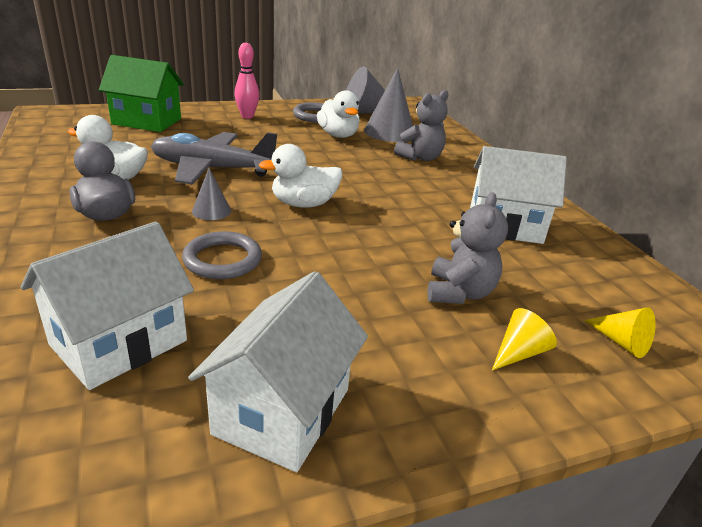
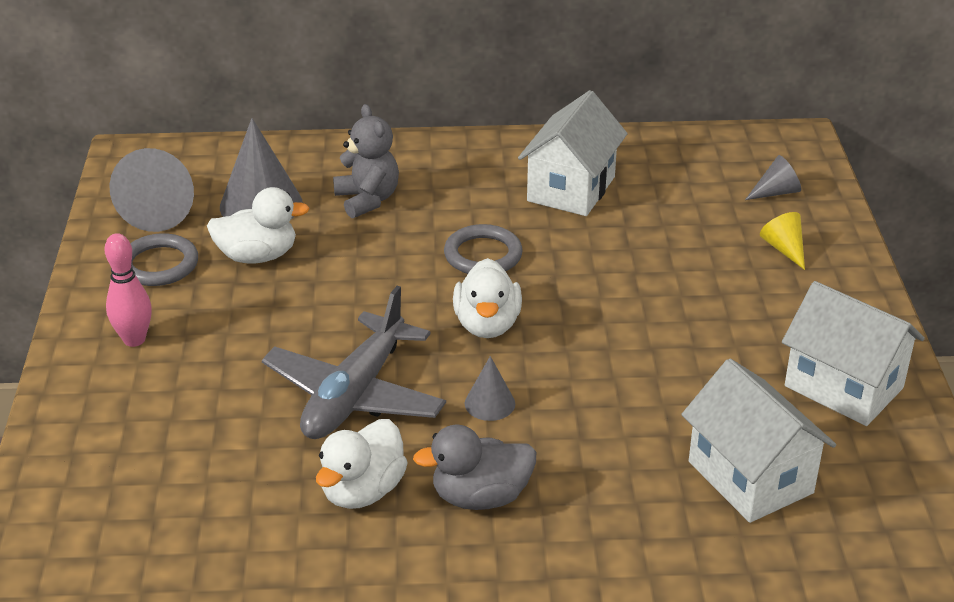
camera: 70 degrees left, 5 degrees up
(147, 121) = (118, 460): green house -> none
(222, 259) = (611, 402): grey ring -> grey ring (483, 255)
(459, 293) = (695, 256): grey teddy bear -> none
(621, 342) = (776, 192): yellow cone -> grey cone

